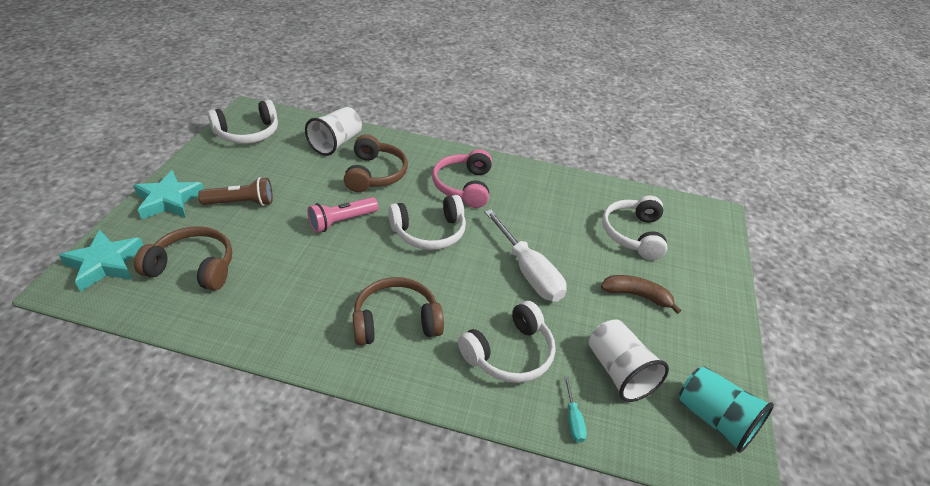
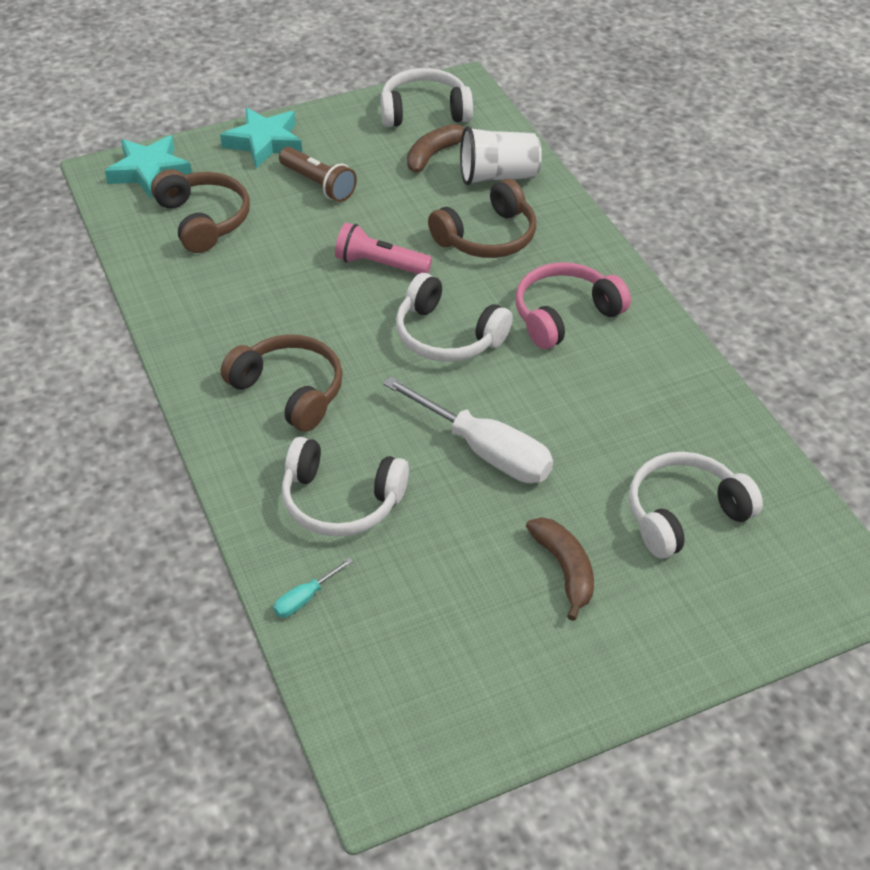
camera: 55 degrees right, 5 degrees up
(248, 133) = (424, 111): white headphones -> white headphones turned 150 degrees clockwise
(286, 151) = (434, 154): none -> brown banana
(528, 272) = (485, 451): white screwdriver -> white screwdriver turned 75 degrees counterclockwise
(618, 372) = (414, 608): white cup -> none
(714, 419) = (434, 730): turquoise cup -> none

